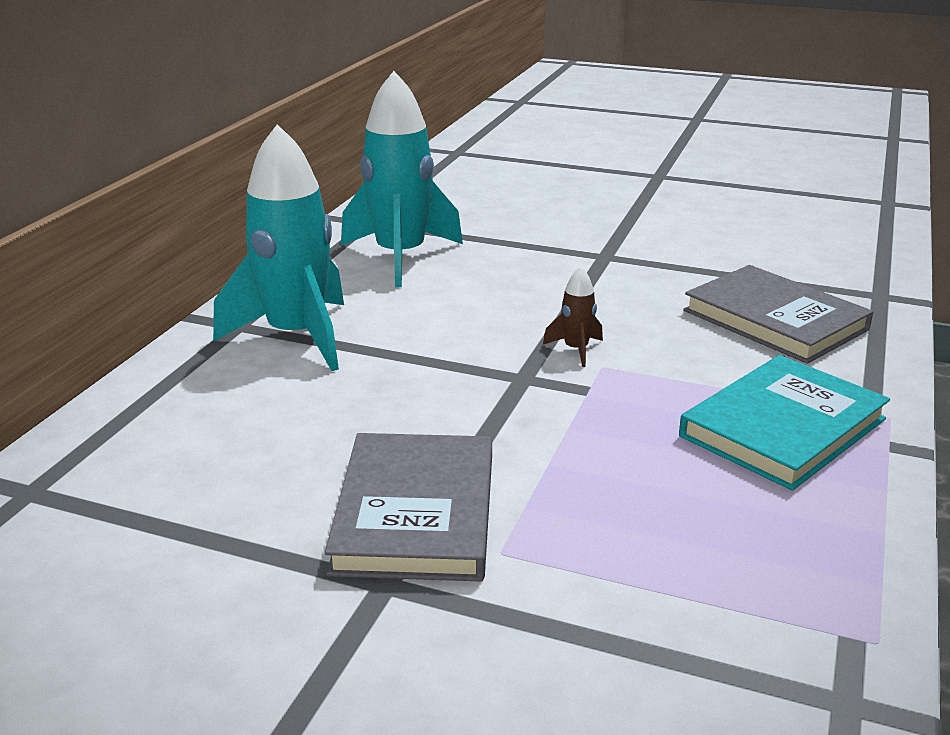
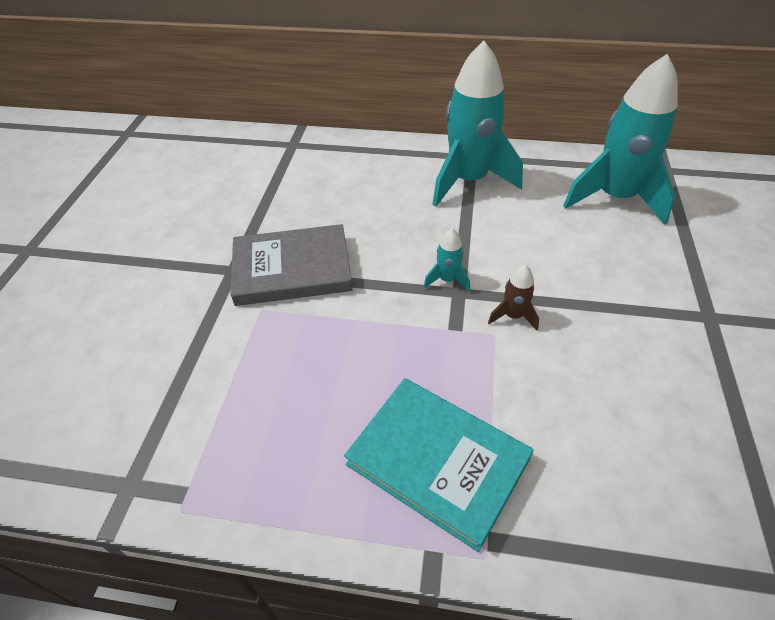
camera: 80 degrees right, 20 degrees up
(498, 382) = (447, 280): none -> turquoise rocket
(775, 320) = (648, 462): grey book -> none

